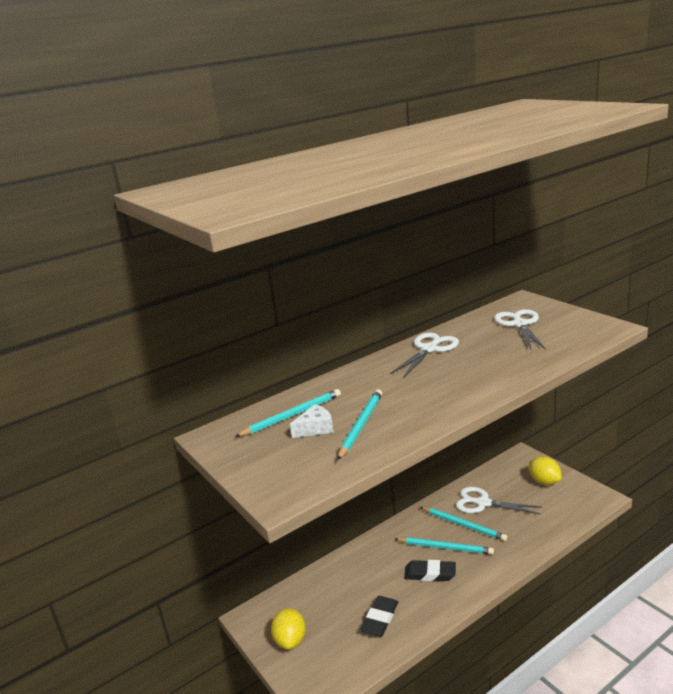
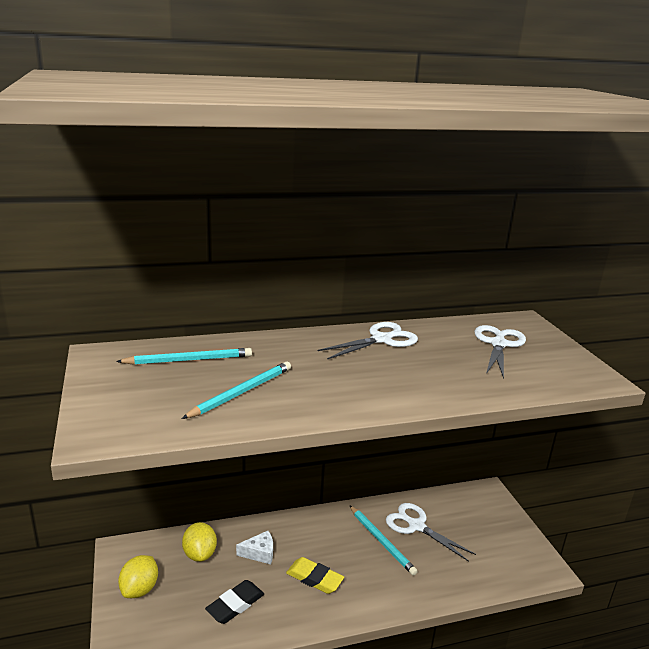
camera: 15 degrees right, 0 degrees up
(315, 428) = (197, 380): white cheese -> white cheese (259, 553)
(430, 574) = (314, 578): black eraser -> yellow eraser
(445, 547) = (347, 557): turquoise pencil -> none
(544, 481) = (496, 528): yellow lemon -> yellow lemon (200, 554)

